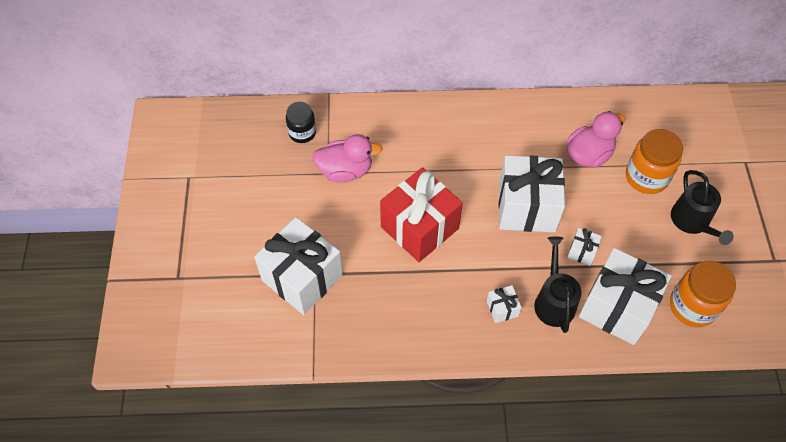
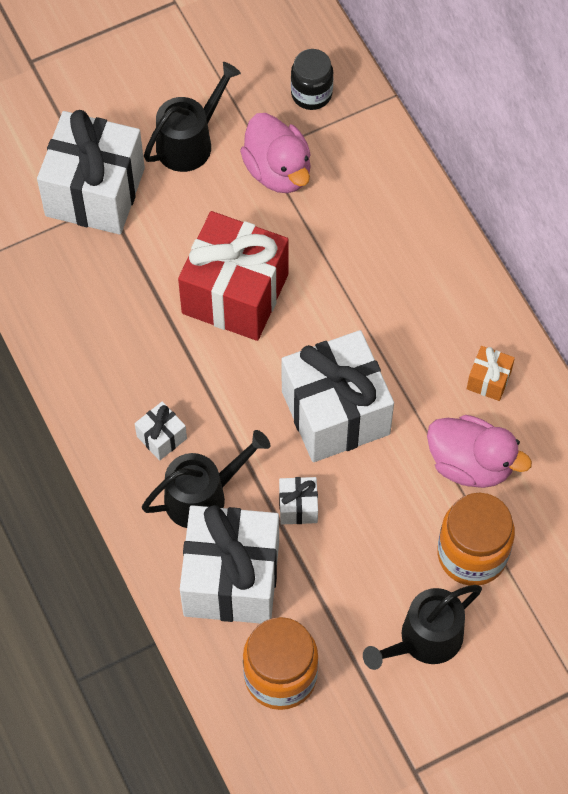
camera: 65 degrees right, 5 degrees up
(297, 210) = (189, 142): none -> black watering can
(539, 125) = (488, 380): none -> orange gift

